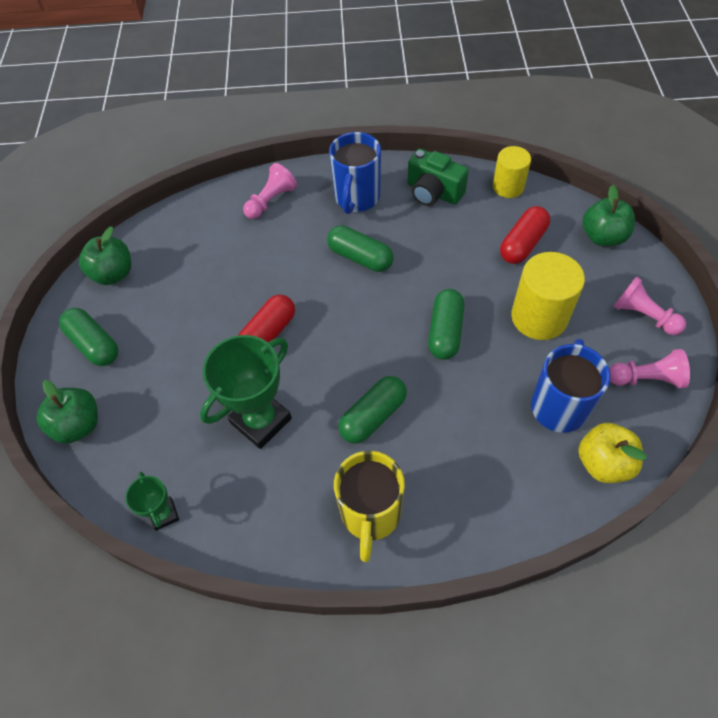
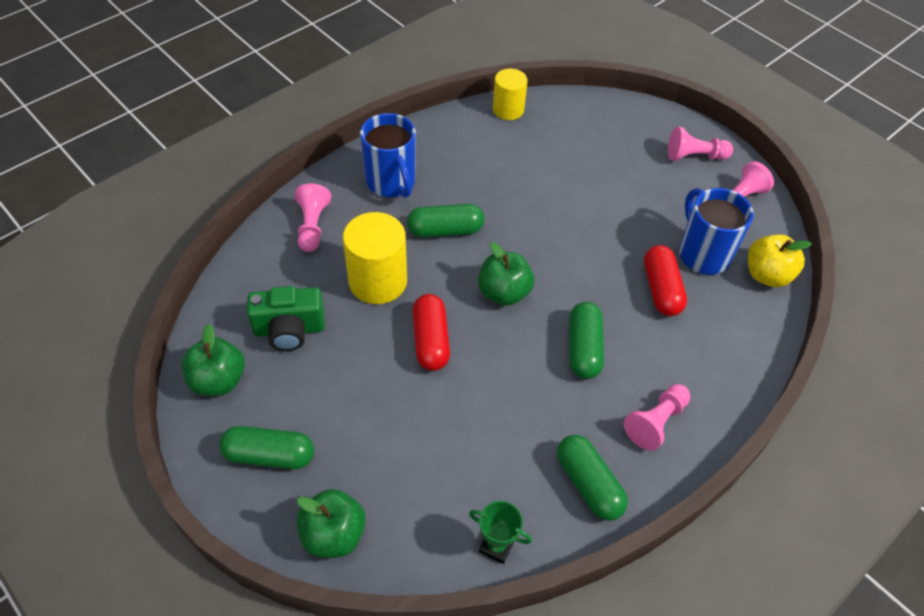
camera: 45 degrees left, 5 degrees down
(261, 421) = (499, 413): green trophy -> none
(370, 515) = (656, 422): yellow mug -> pink pawn
(433, 192) = (453, 144): green camera -> green camera (289, 329)
(445, 332) = (572, 249): green capsule -> green capsule (588, 484)
(522, 244) = (563, 149): red capsule -> red capsule (661, 289)
(539, 317) = (628, 198): yellow cylinder -> yellow cylinder (378, 281)
(602, 237) = (614, 113): green apple -> green apple (504, 293)

